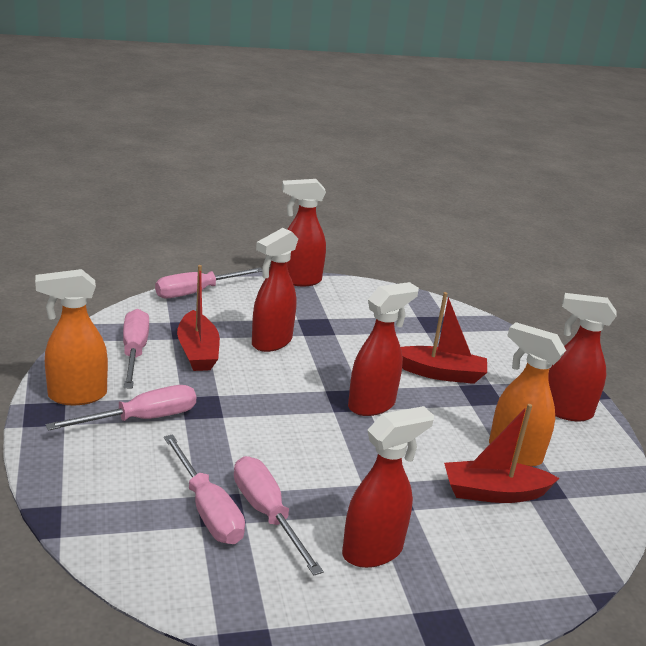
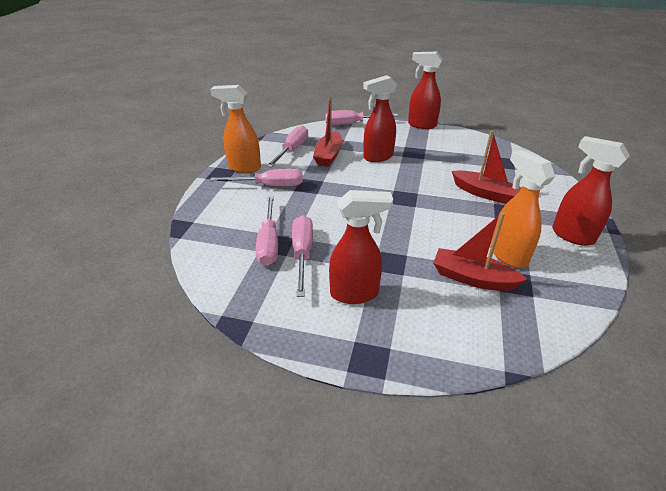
camera: 30 degrees right, 10 degrees up
(372, 405) = (419, 204): red spray bottle -> none

